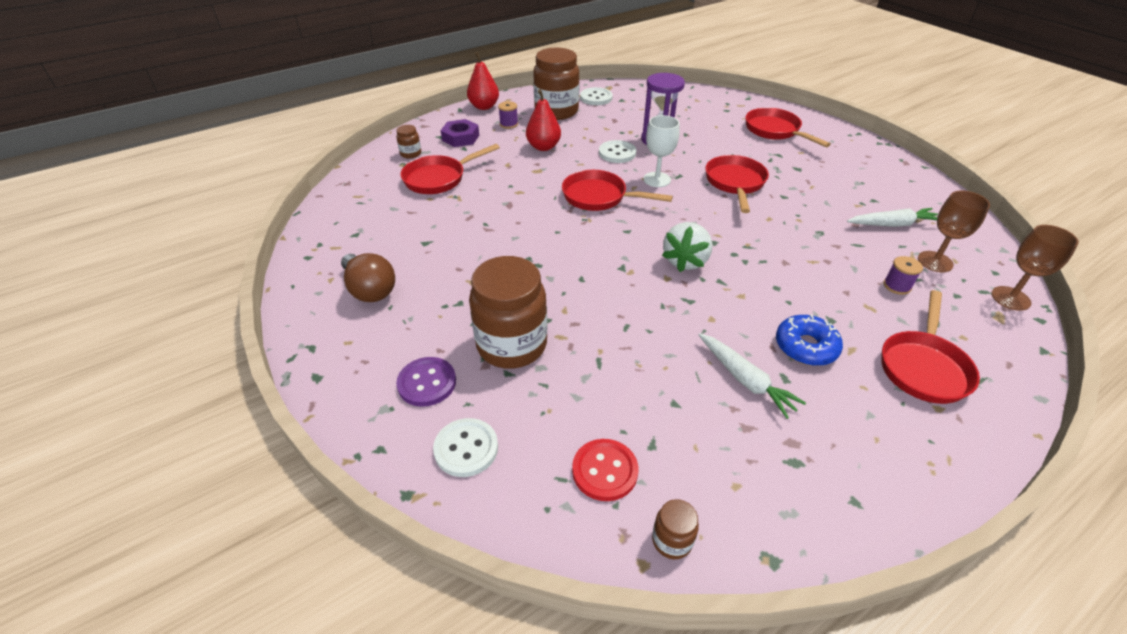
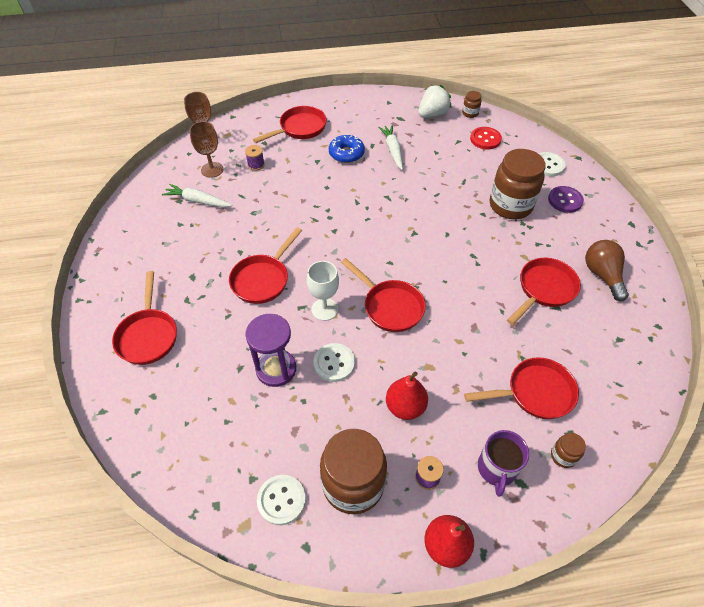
camera: 155 degrees left, 10 degrees up
(442, 254) = (544, 289): none -> red pan
(460, 138) = (496, 469): purple nut -> purple mug
(685, 261) = (367, 223): white strawberry -> white strawberry (432, 114)

